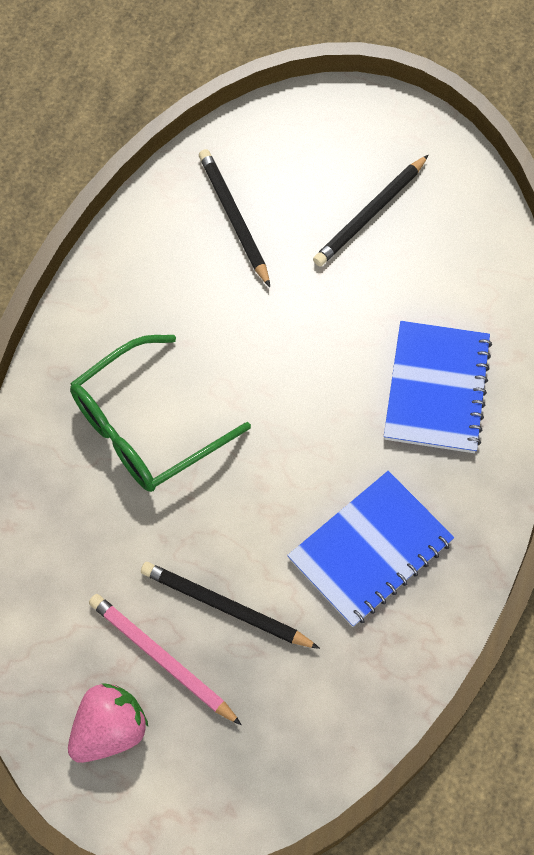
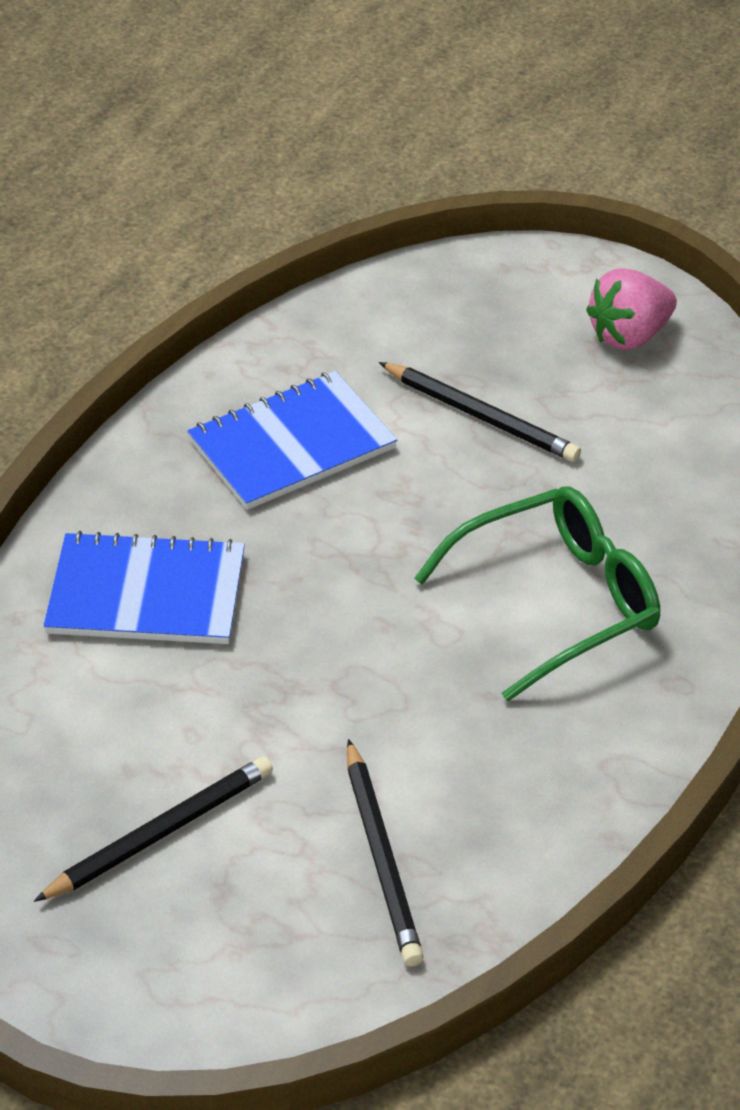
camera: 170 degrees left, 20 degrees down
(162, 659) = (563, 383): pink pencil -> none
(436, 388) = (146, 593): blue notebook -> blue notebook turned 75 degrees clockwise

